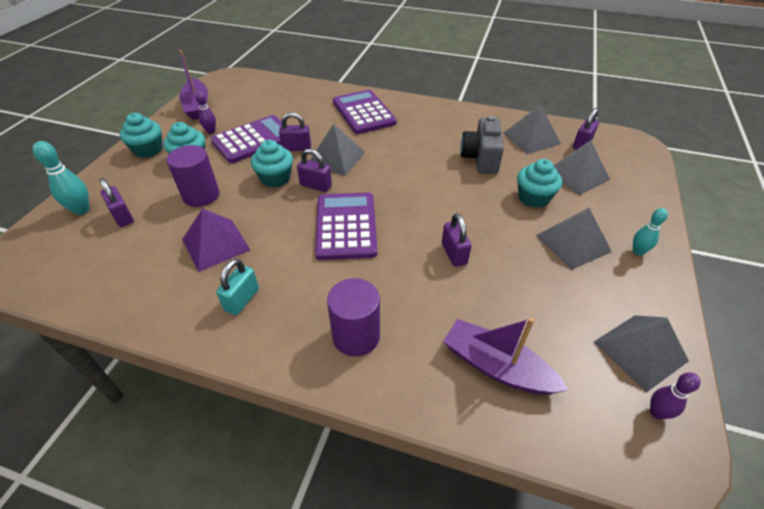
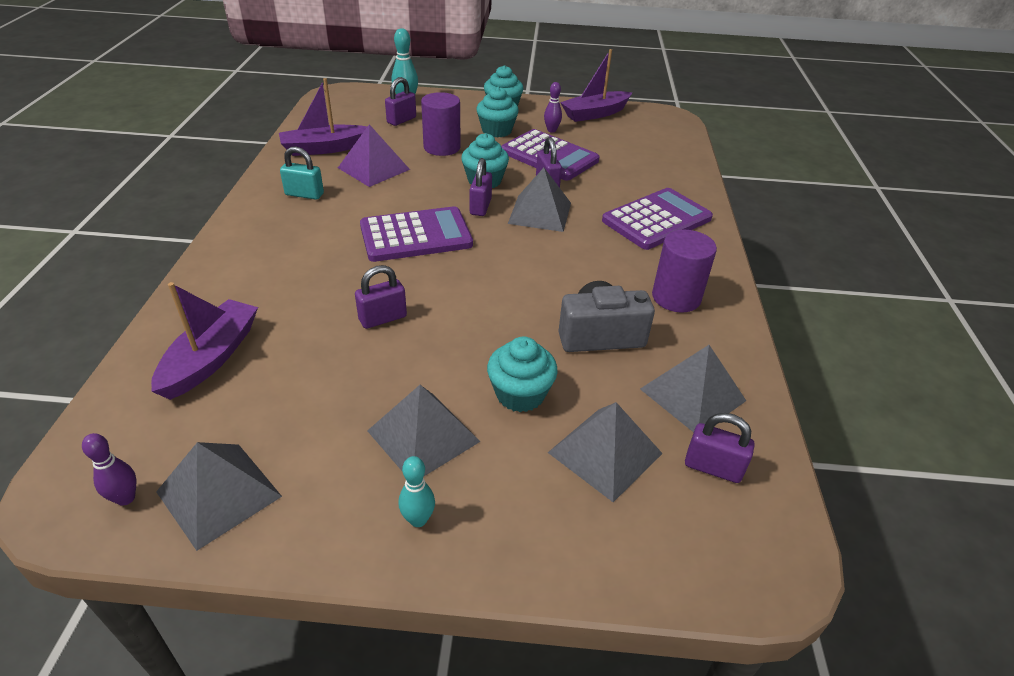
camera: 75 degrees right, 5 degrees down
(148, 280) = (325, 148): none -> purple boat
(356, 336) = (259, 261): purple cylinder -> purple cylinder (676, 297)

